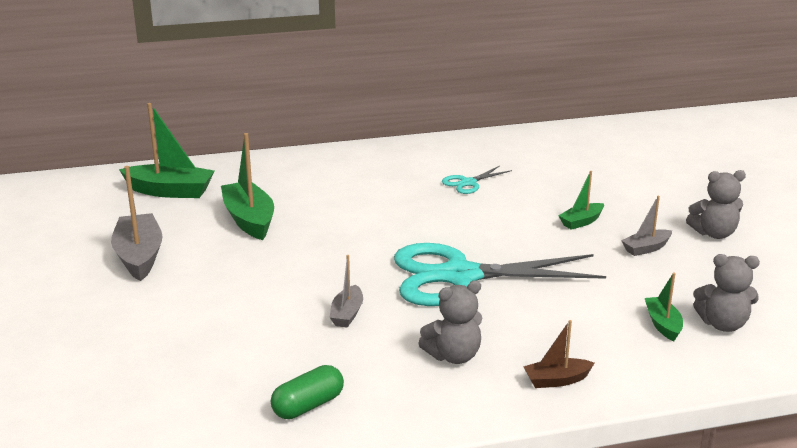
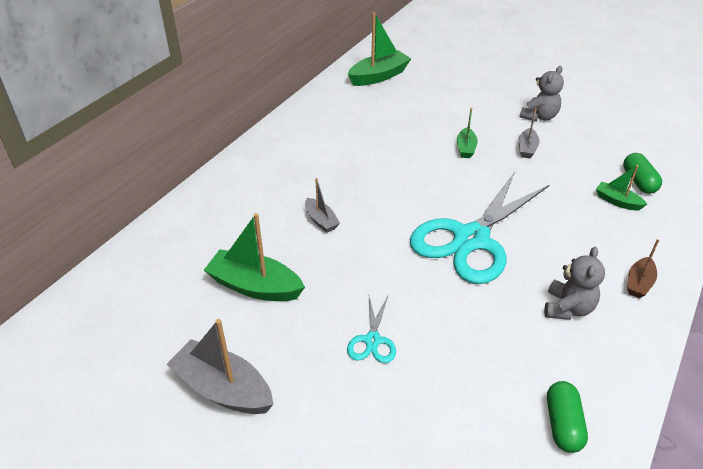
camera: 45 degrees left, 15 degrees up
(170, 191) = (138, 301): green boat -> green boat (379, 76)
(347, 314) = (459, 324): grey boat -> grey boat (321, 220)
(468, 183) = (354, 154): turquoise scissors -> turquoise scissors (372, 340)
(723, 324) = (638, 181): grey teddy bear -> green capsule

